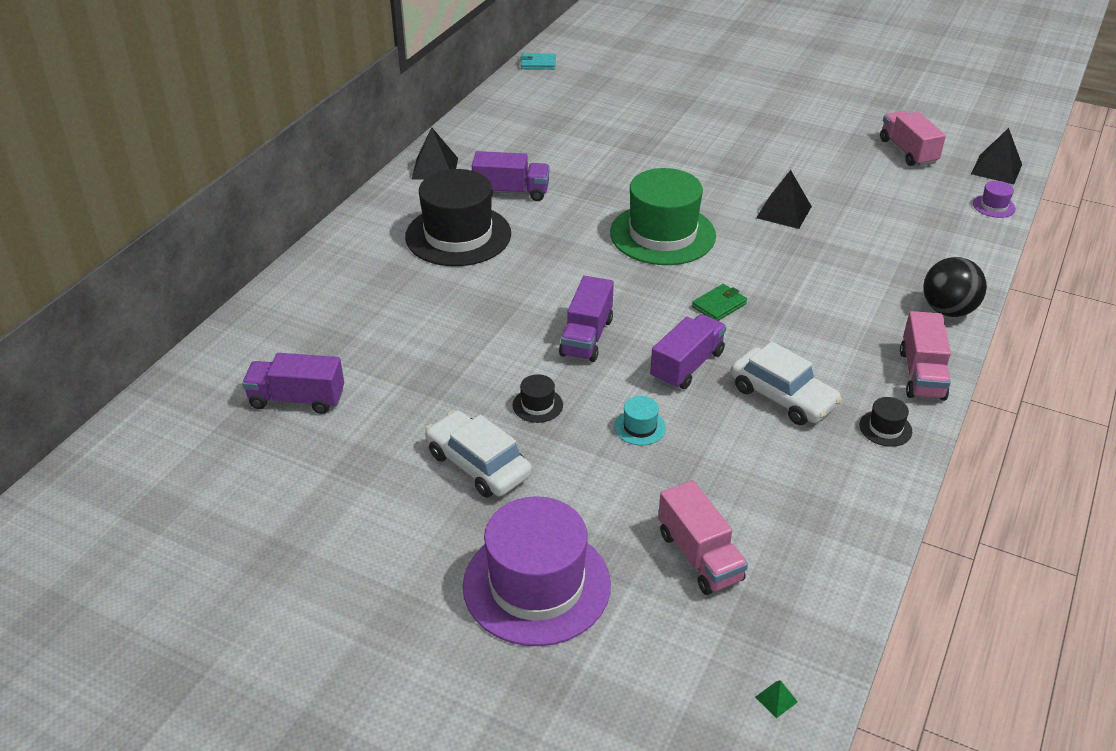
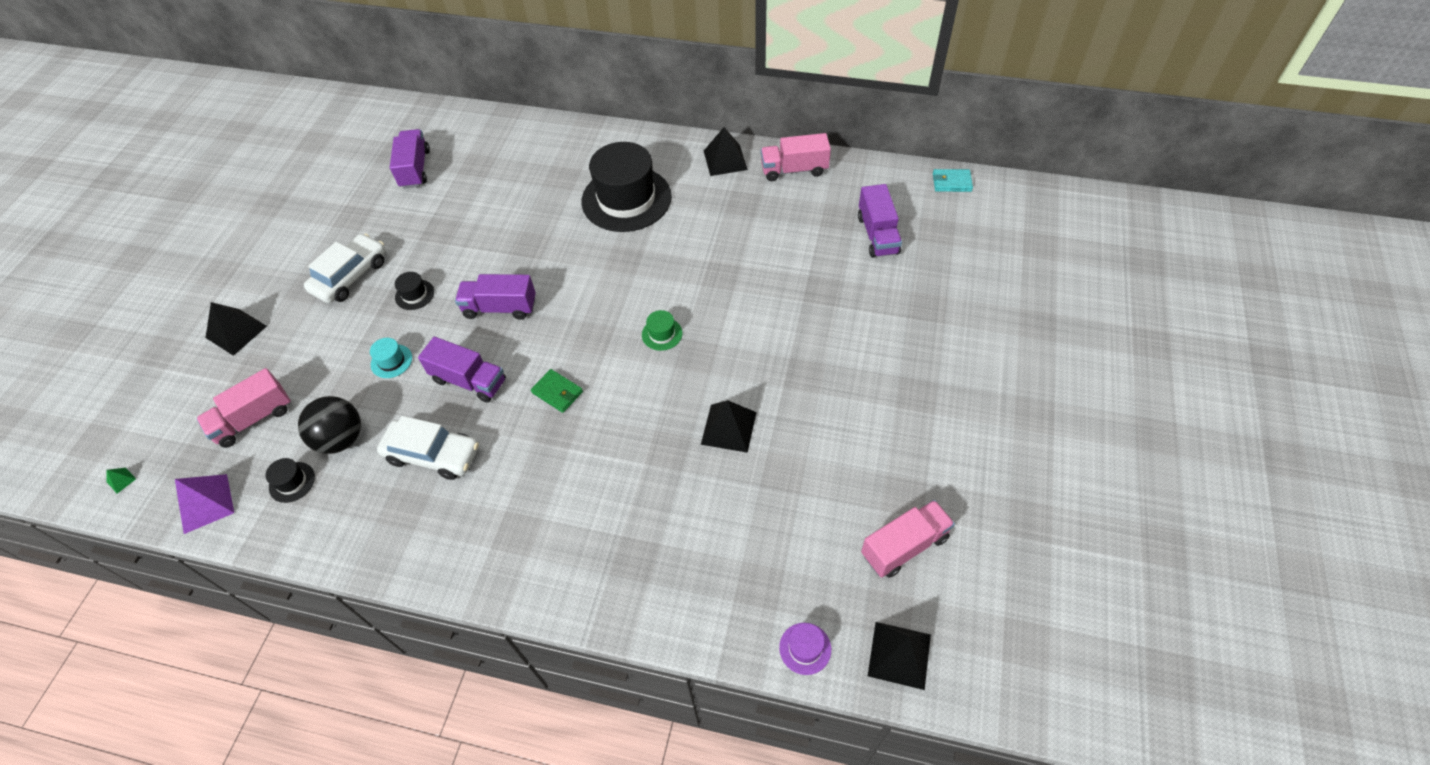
camera: 80 degrees right, 15 degrees up
(511, 192) = (702, 216): purple truck -> purple truck (877, 235)
(536, 585) = (236, 331): purple hat -> black pyramid
(538, 64) = (951, 182): turquoise wallet -> turquoise wallet turned 75 degrees counterclockwise
(662, 234) = (662, 334): green hat -> green hat, size x0.40
(782, 397) = (433, 454): white car -> white car turned 105 degrees counterclockwise
(824, 597) = (205, 503): none -> purple pyramid
(885, 428) = (394, 539): black hat -> black hat (292, 482)
(921, 374) = (471, 568): pink truck -> pink truck (794, 170)
(948, 310) = (579, 593): black ball -> black ball (341, 439)

